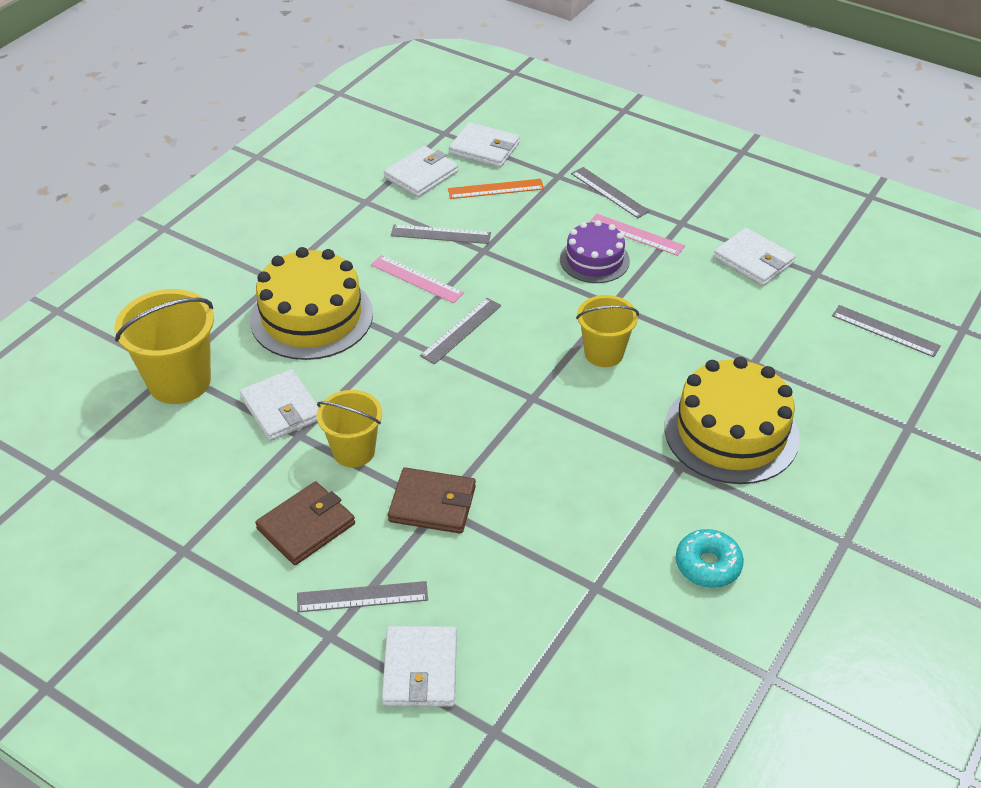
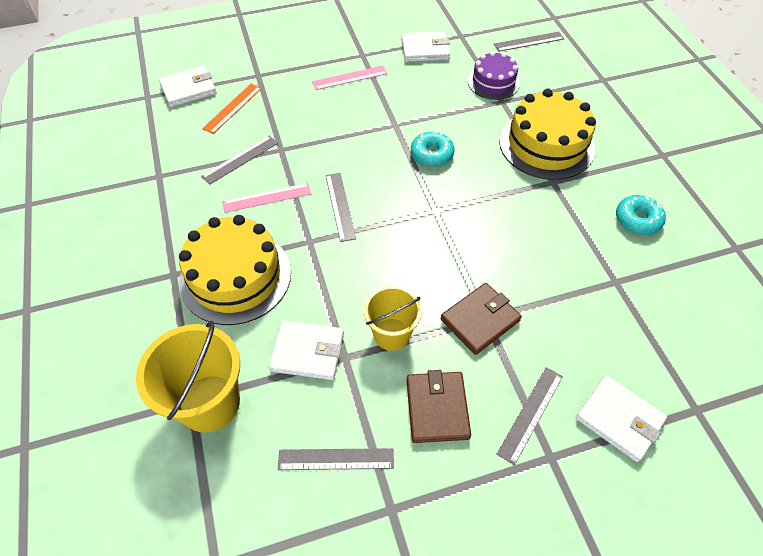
camera: 50 degrees left, 10 degrees up
(421, 175) = (171, 133): white wallet -> none
(594, 260) = (349, 107): purple cake -> purple cake (493, 82)
(604, 353) = (431, 154): yellow bucket -> turquoise donut
(609, 192) = (301, 64): grey ruler -> grey ruler (336, 459)

